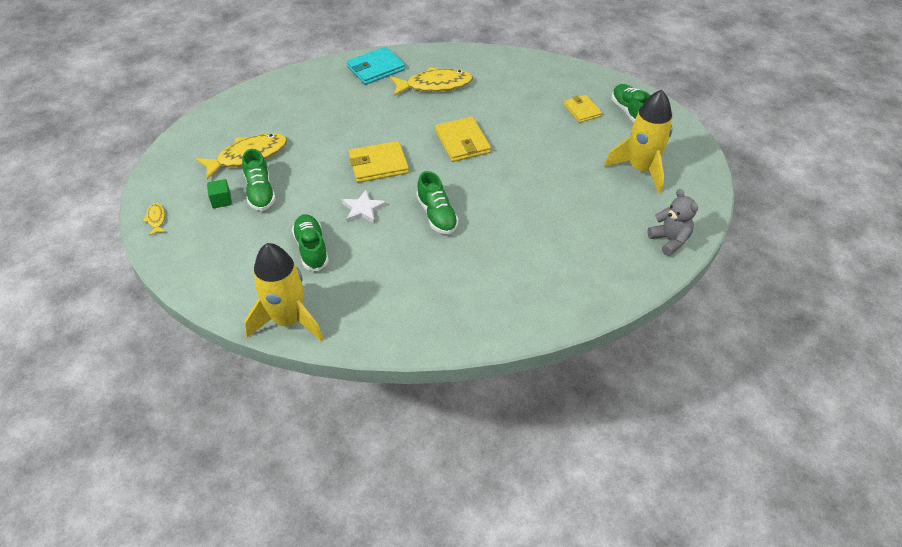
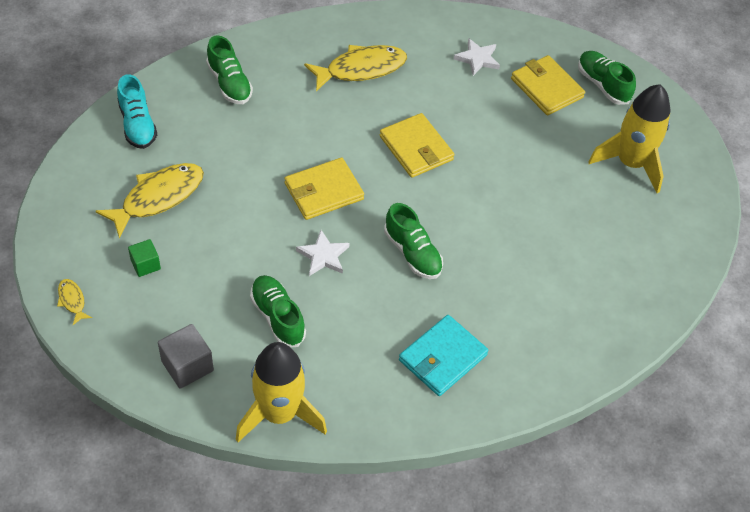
camera: 15 degrees left, 5 degrees up
(227, 275) = (187, 366): none -> grey cube
(251, 107) = (137, 125): none -> turquoise shoe
(260, 192) = (190, 247): green shoe -> green shoe (229, 83)
(376, 68) = (280, 51): turquoise wallet -> turquoise wallet (443, 358)
(530, 86) = (477, 59): none -> white star
(582, 110) = (546, 88): yellow wallet -> yellow wallet, size x1.52
(669, 240) = (680, 254): grey teddy bear -> none

